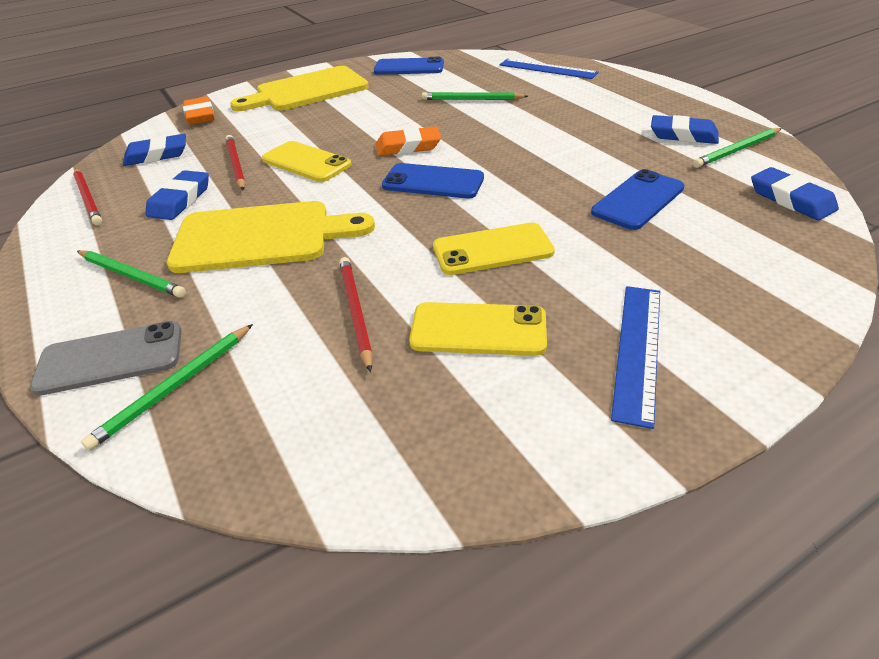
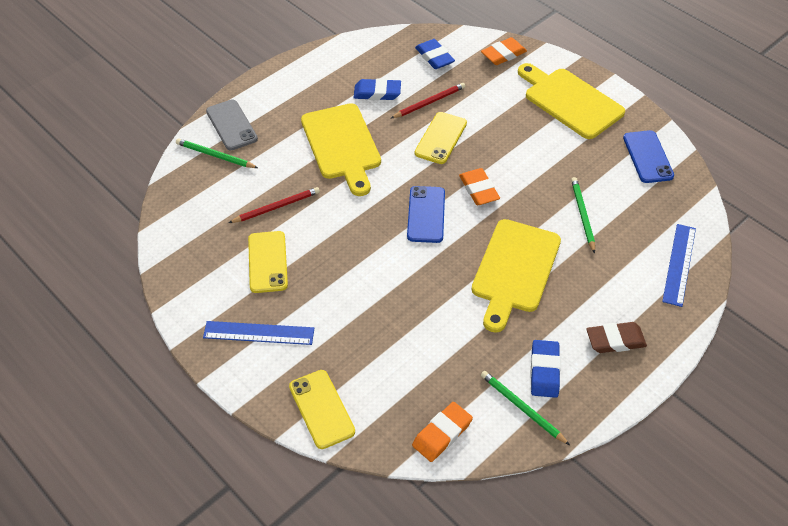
camera: 75 degrees right, 10 degrees up
(88, 198) = (371, 50): red pencil -> none
(132, 276) = (296, 104): green pencil -> none
(492, 249) = (345, 259): yellow phone -> yellow phone (321, 409)
(539, 138) = (514, 270): none -> yellow cutting board
(638, 200) = (422, 336): blue phone -> none
(639, 101) = (615, 340): none -> brown eraser
(791, 199) = (442, 434): blue eraser -> orange eraser

